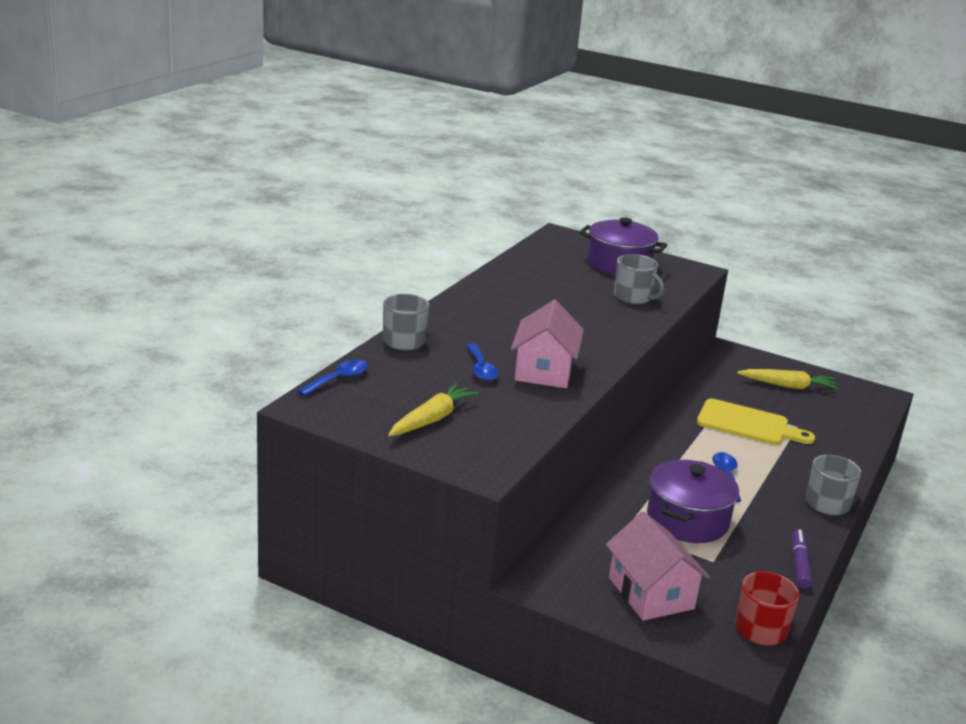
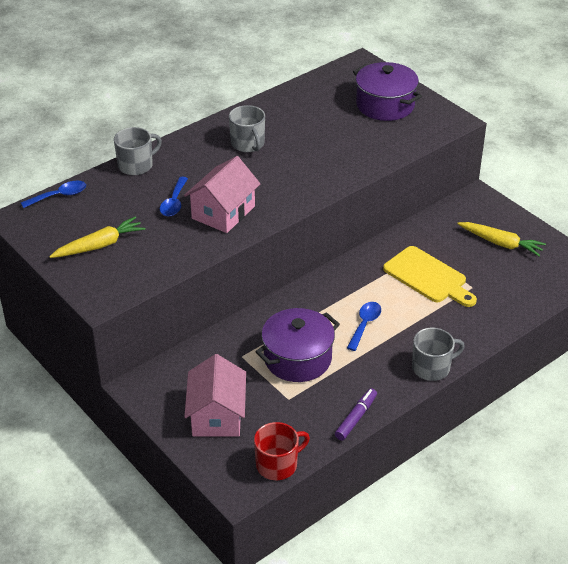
camera: 25 degrees right, 15 degrees up
(633, 297) = (366, 145): grey mug -> grey mug (248, 144)

